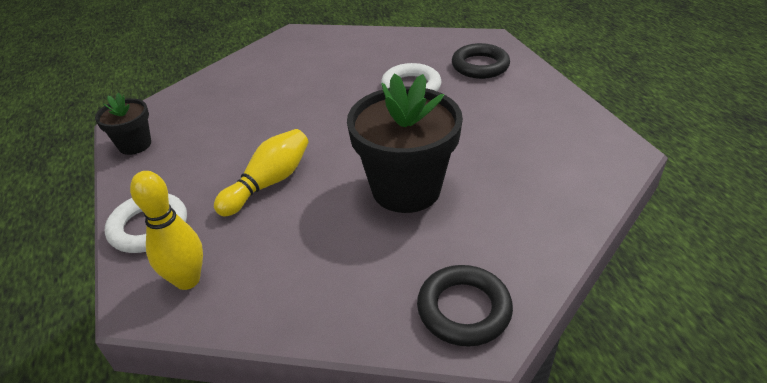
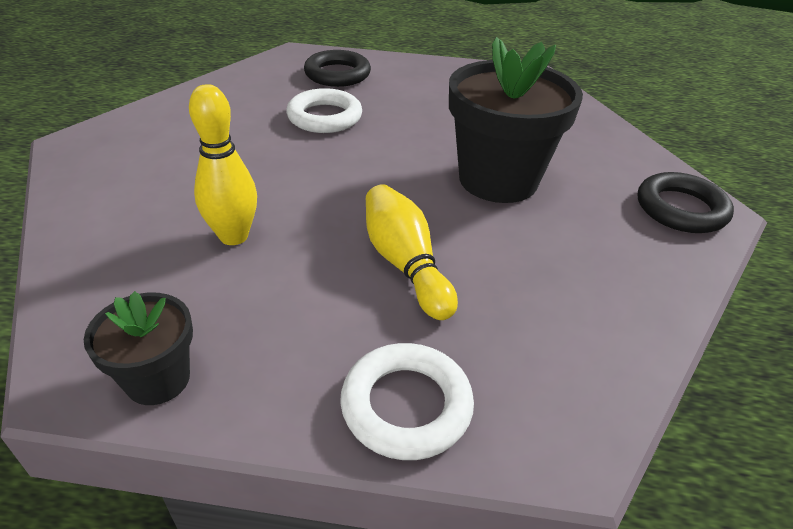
camera: 65 degrees left, 0 degrees up
(187, 280) = (548, 387): yellow bowling pin -> yellow bowling pin (234, 236)

